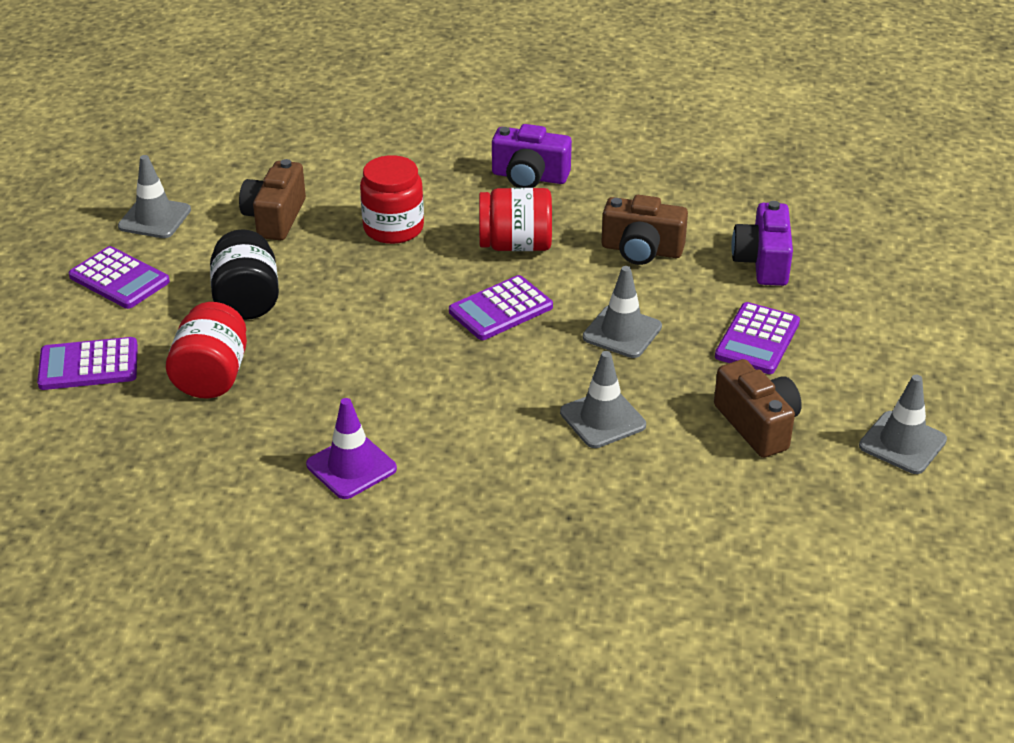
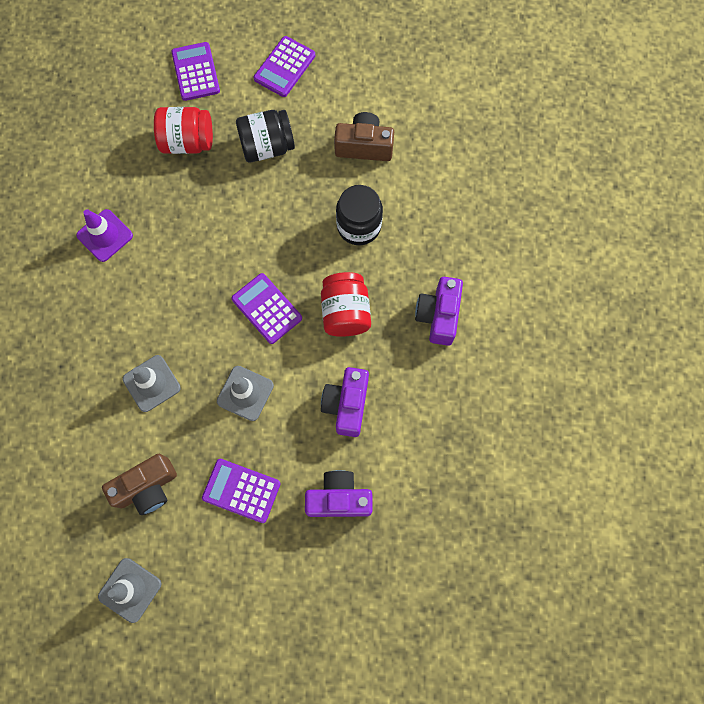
camera: 85 degrees right, 35 degrees up
(154, 218) = (355, 72): grey traffic cone -> none
(393, 228) = (359, 226): red jar -> black jar
(641, 250) = (347, 405): brown camera -> purple camera

